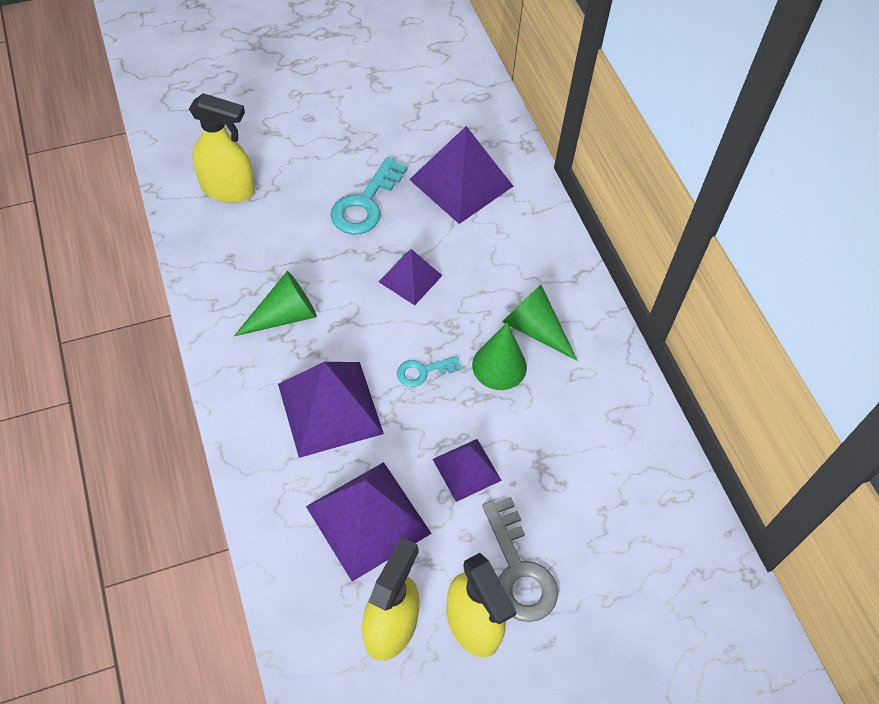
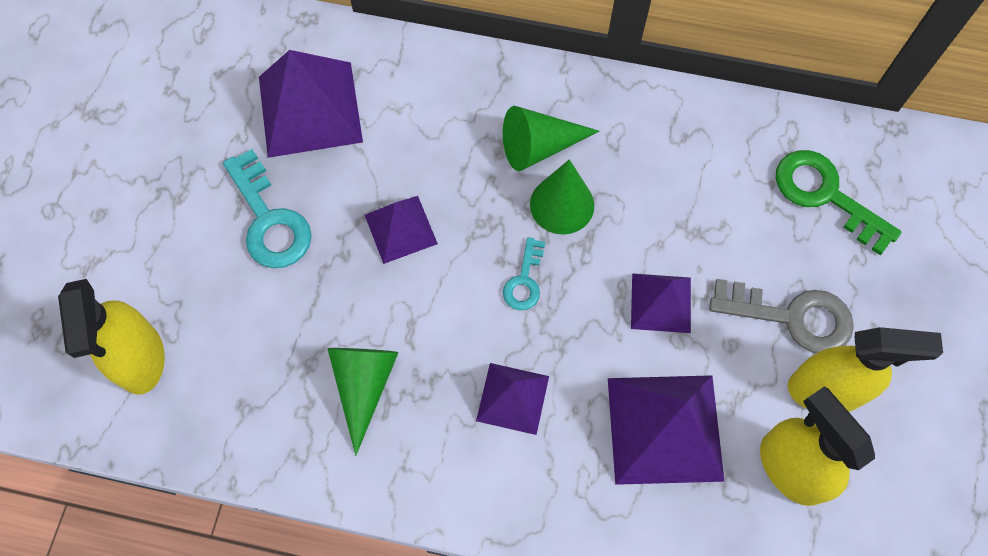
camera: 55 degrees left, 10 degrees up
(228, 189) = (140, 359): yellow spray bottle -> yellow spray bottle turned 120 degrees clockwise
(330, 408) = (513, 398): purple pyramid -> purple pyramid, size x0.58
(644, 548) = (825, 195): none -> green key

